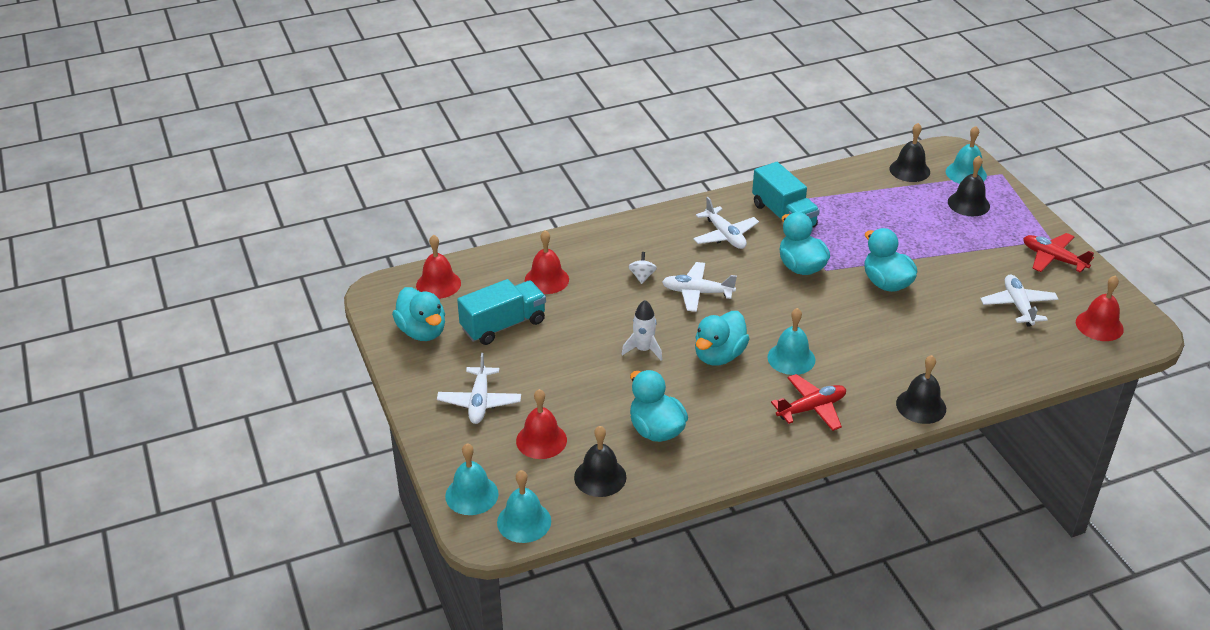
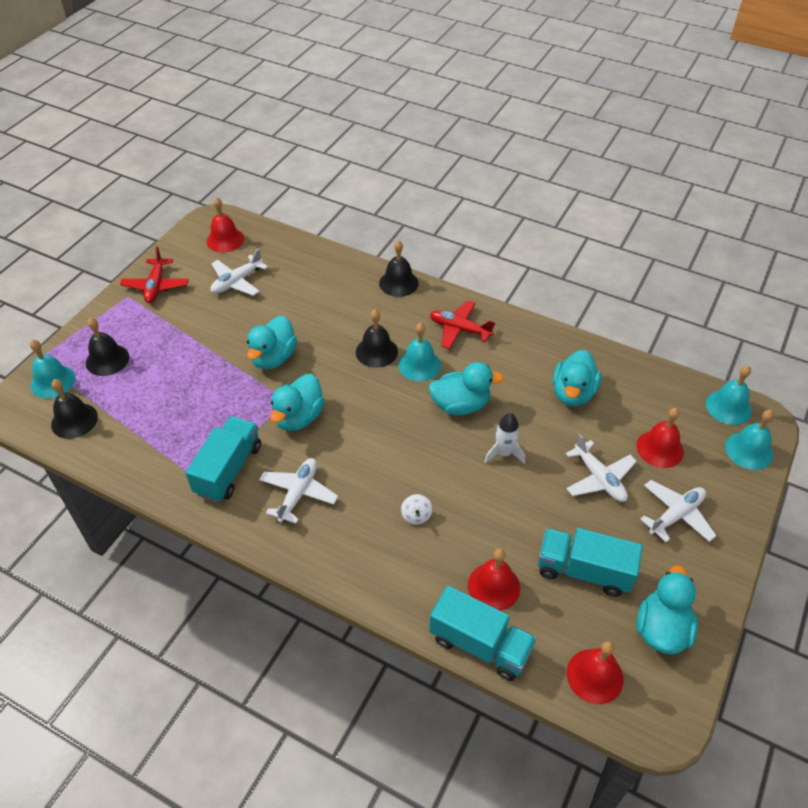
camera: 130 degrees left, 10 degrees up
(518, 252) = (480, 644): none -> turquoise truck
(600, 477) = (647, 395): black bell -> black bell (376, 351)
(642, 276) = (416, 516): white spinning top -> white spinning top turned 60 degrees counterclockwise
(697, 292) = (399, 463): white plane -> white plane (599, 478)

